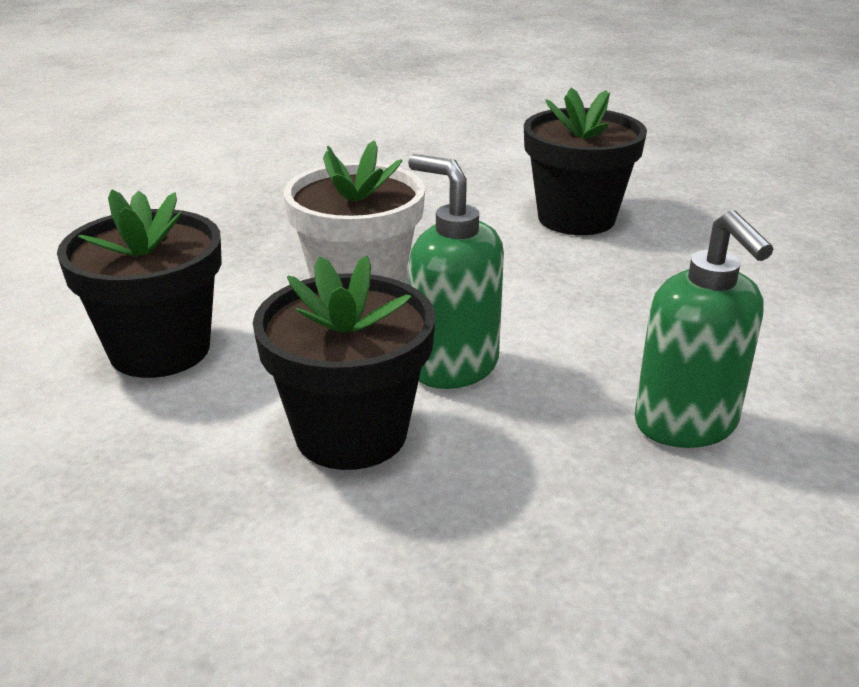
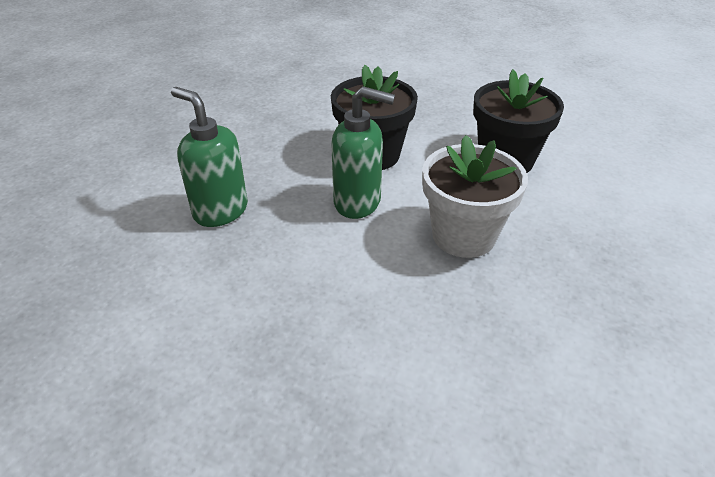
camera: 150 degrees right, 10 degrees up
(576, 218) = (380, 403): black flower pot -> none

